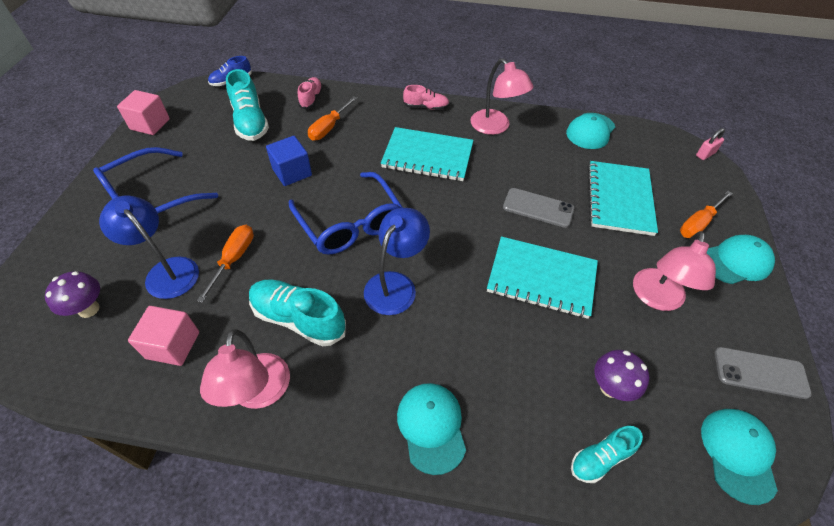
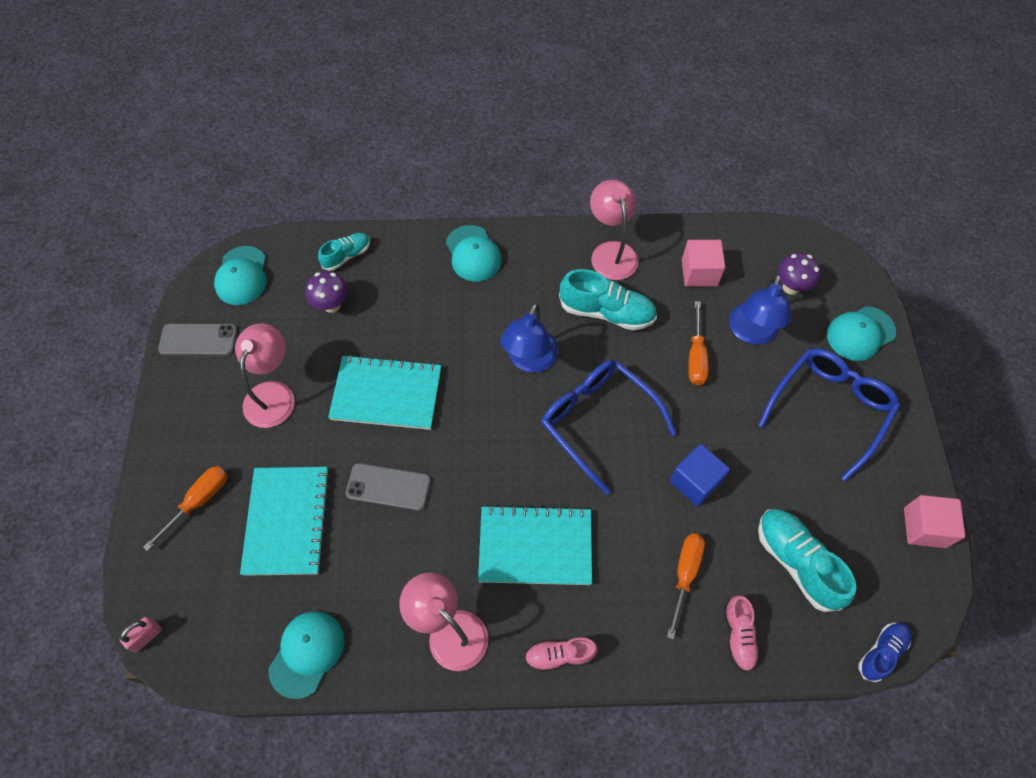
camera: 170 degrees right, 10 degrees up
(166, 271) = (751, 333): blue lamp -> blue lamp turned 75 degrees clockwise
(736, 261) = (174, 455): turquoise cap -> turquoise cap (860, 333)

